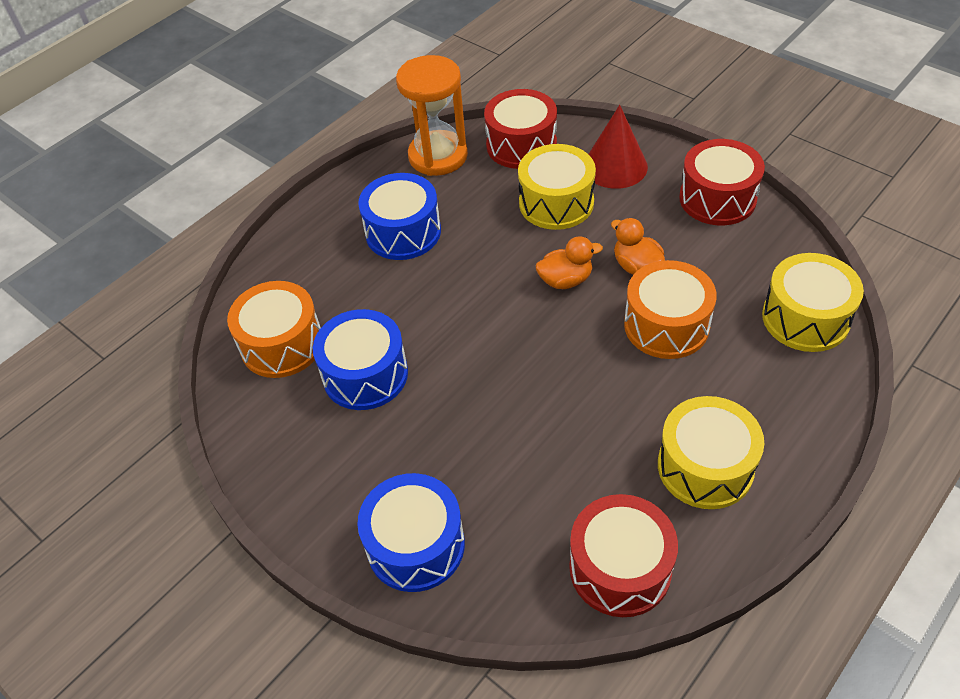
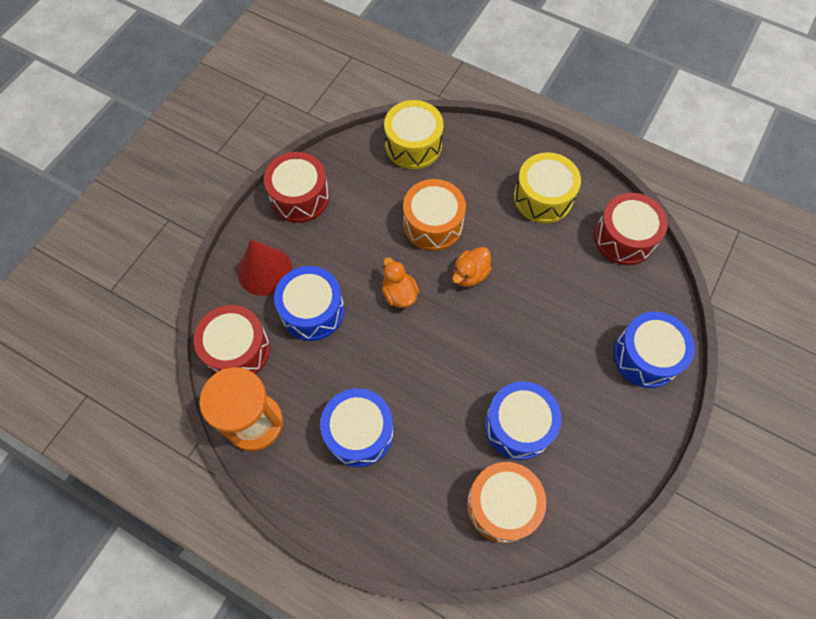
camera: 105 degrees left, 15 degrees up
(556, 203) = (312, 311): yellow drum -> blue drum
(636, 266) = (378, 247): orange duck -> orange duck (470, 274)

